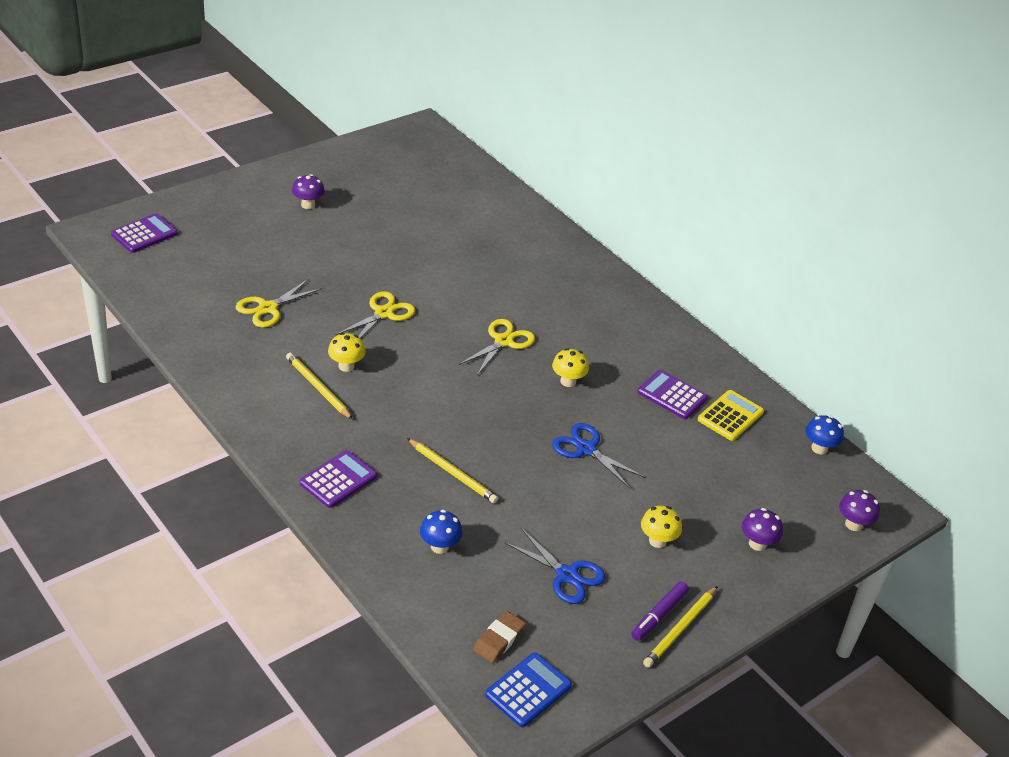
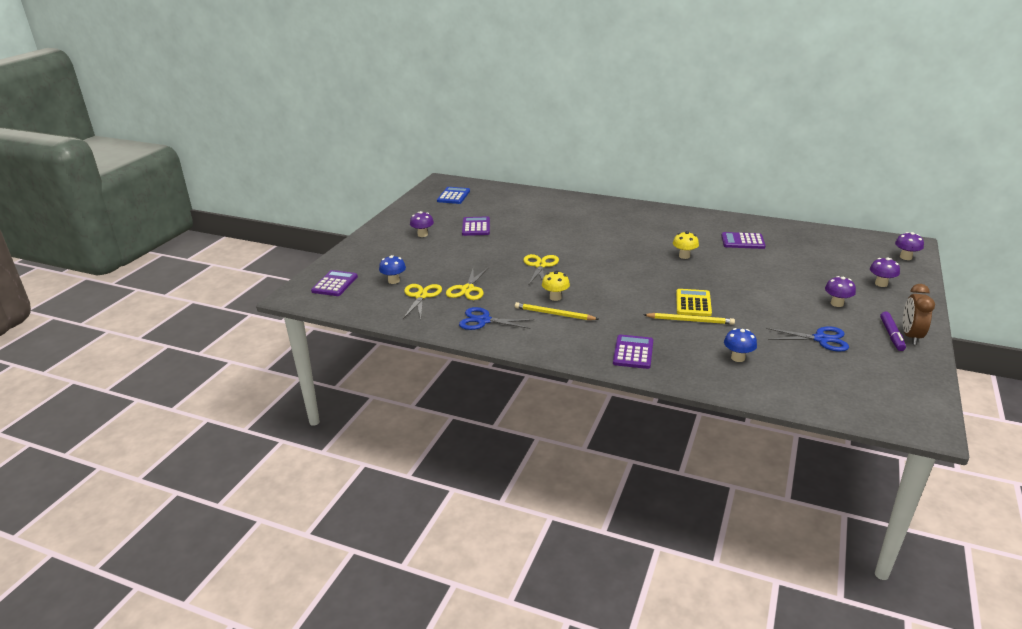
camera: 25 degrees left, 10 degrees down
(379, 220) = (476, 227): none -> purple calculator
(499, 640) = (838, 386): brown eraser -> none
(503, 341) = (624, 252): yellow scissors -> yellow scissors (421, 296)
(528, 690) = (891, 402): blue calculator -> blue calculator (453, 196)
(586, 449) = (739, 280): blue scissors -> blue scissors (484, 320)
(657, 541) = (837, 303): yellow mushroom -> purple mushroom
(680, 629) = (910, 336): yellow pencil -> brown clock
(730, 416) = (782, 238): yellow calculator -> yellow calculator (693, 303)
(819, 448) = (841, 235): blue mushroom -> blue mushroom (393, 281)

